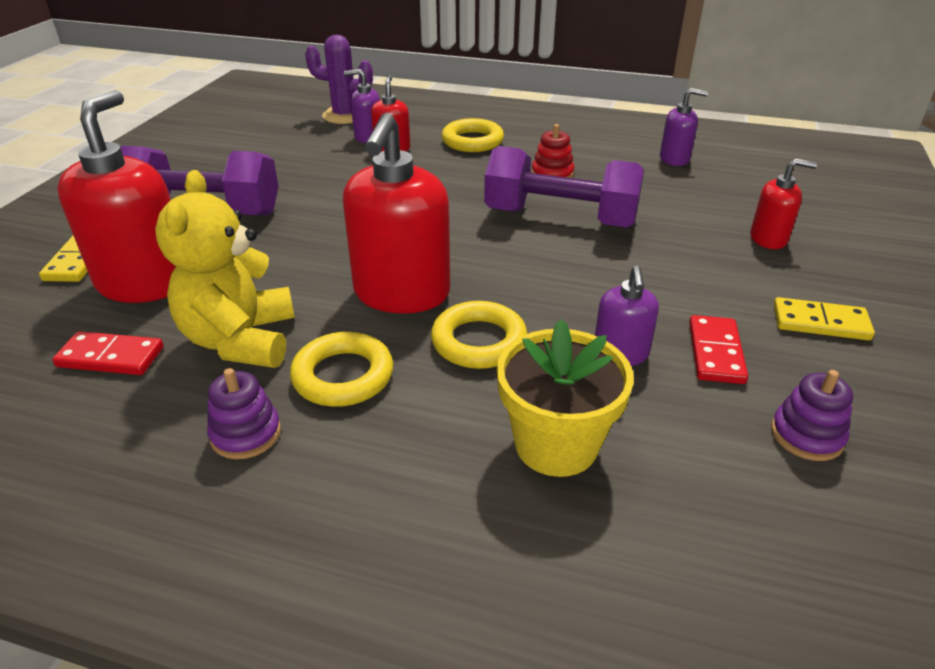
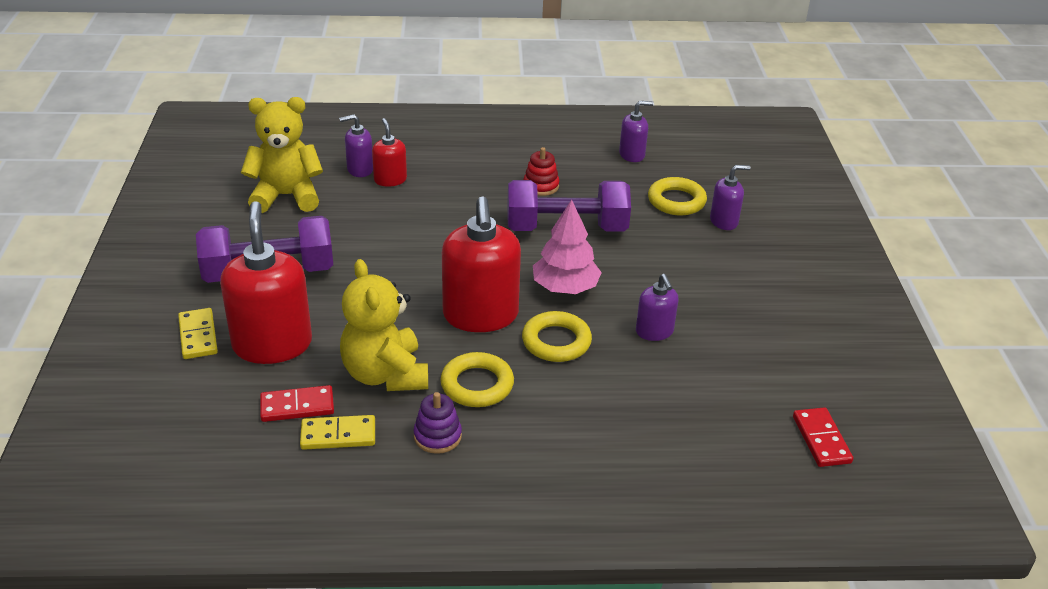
camera: 20 degrees left, 0 degrees up
(278, 149) = (286, 196): none -> yellow teddy bear
(344, 116) = (321, 148): purple cactus -> none
(472, 141) = (456, 160): yellow ring -> yellow ring (676, 201)
(525, 280) = (565, 288): none -> pink tree
(556, 444) = (639, 400): yellow flower pot -> none
(716, 352) = (714, 318): red domino -> red domino (821, 439)
(768, 239) = (724, 221): red soap dispenser -> purple soap dispenser
(806, 435) = (782, 362): purple stacking toy -> none
(820, 323) = (774, 284): yellow domino -> yellow domino (338, 435)

